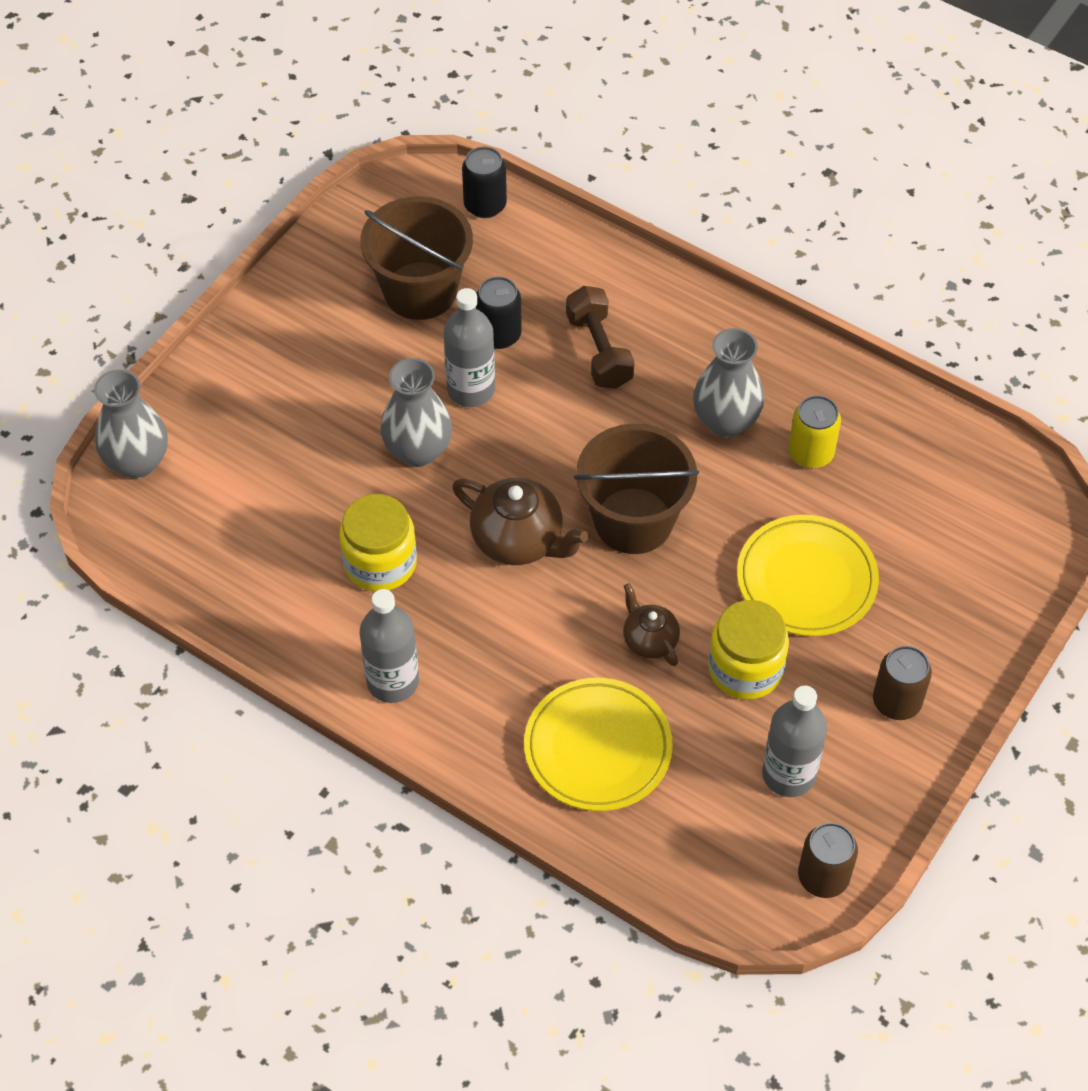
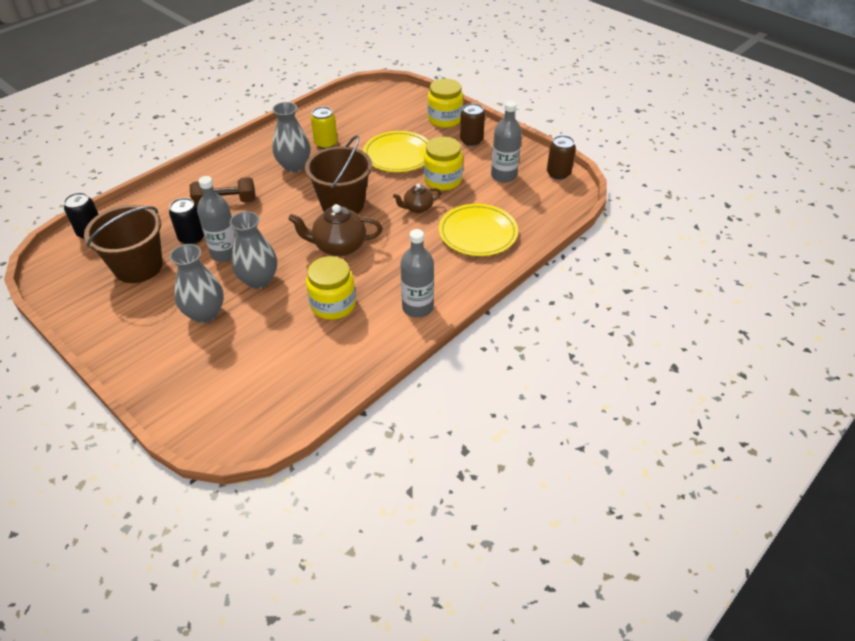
camera: 80 degrees left, 10 degrees down
(137, 462) = (200, 423): grey vase -> grey vase (205, 313)
(519, 540) = (339, 246): brown teapot -> brown teapot turned 135 degrees counterclockwise
(961, 642) = (445, 119): none -> yellow jar

